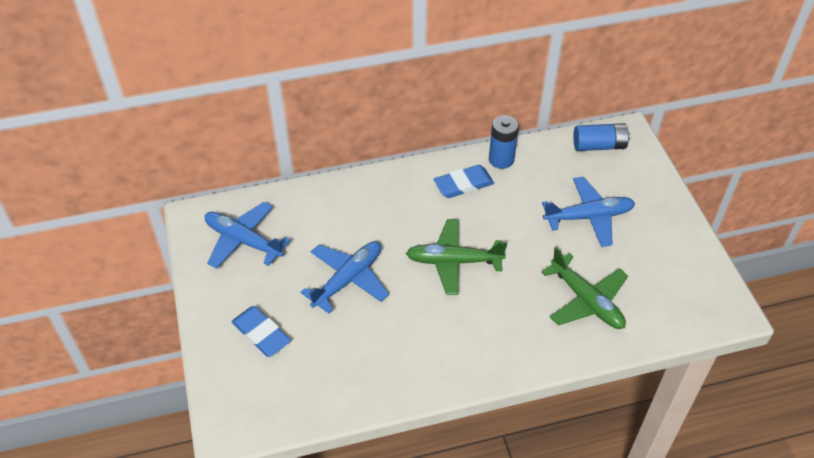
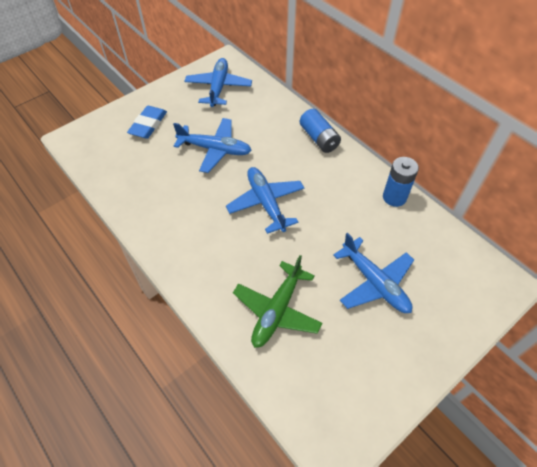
camera: 65 degrees right, 5 degrees up
(453, 261) = (266, 203): green plane -> blue plane
(463, 184) = (349, 182): blue eraser -> none
(599, 145) = (469, 264): blue battery -> blue battery (319, 138)

